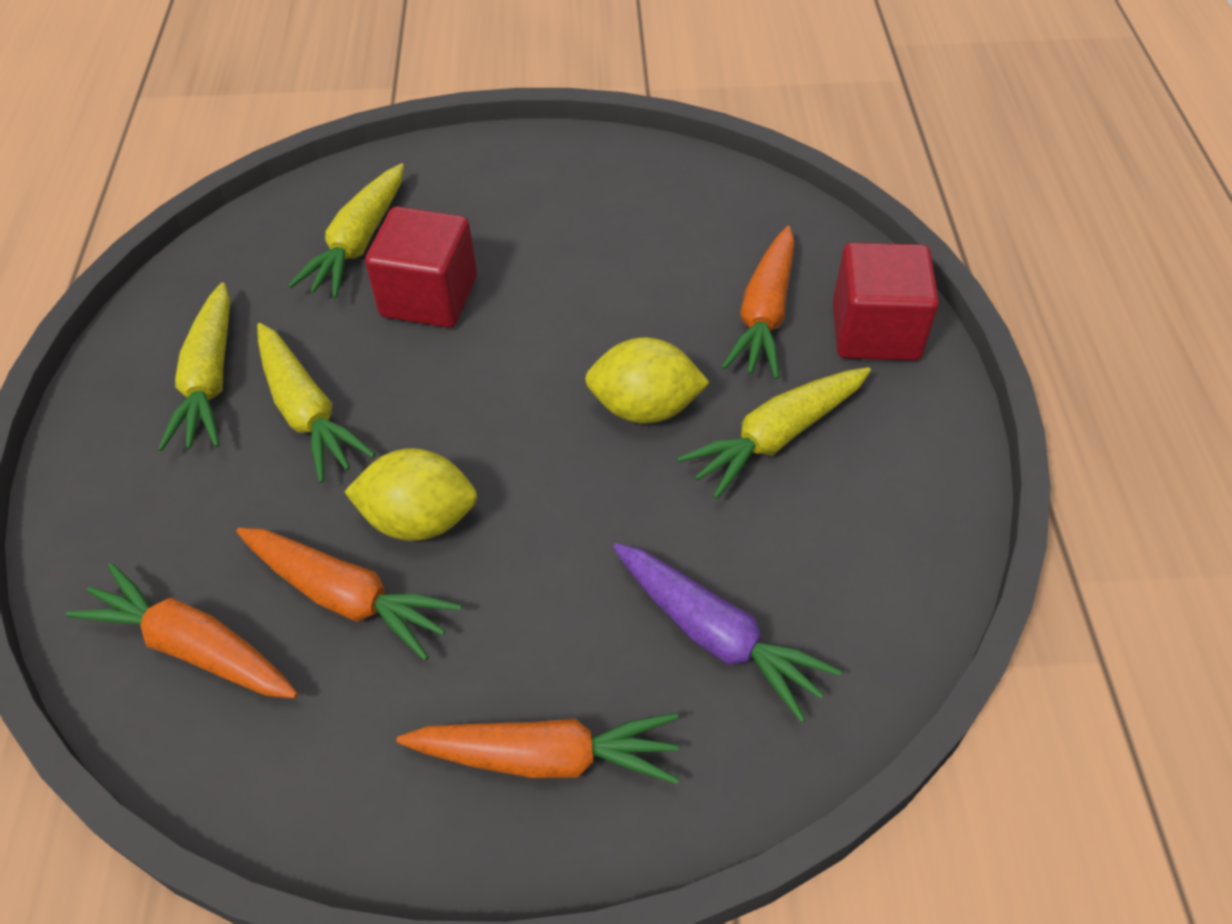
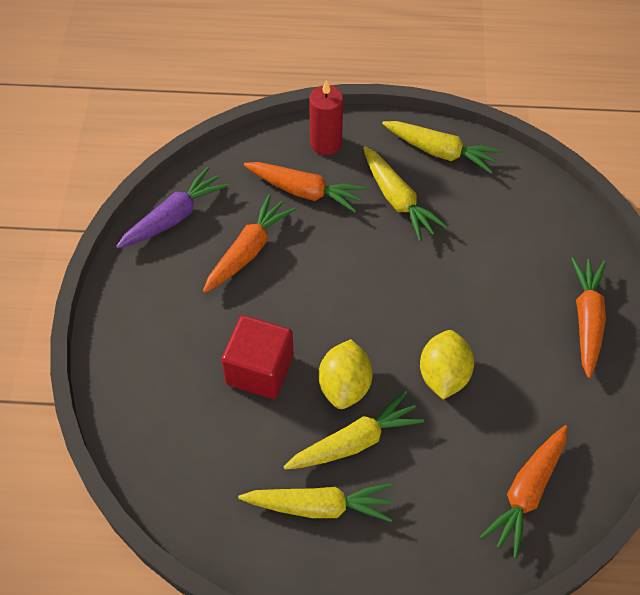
camera: 85 degrees left, 5 degrees up
(347, 597) = (495, 412): orange carrot -> orange carrot (248, 250)
(358, 243) = (196, 416): yellow carrot -> yellow carrot (440, 152)
(645, 408) = (370, 258): yellow lemon -> yellow lemon (345, 386)
(716, 636) = (520, 243): purple carrot -> purple carrot (174, 217)
(875, 331) = (325, 143): red cube -> red candle

